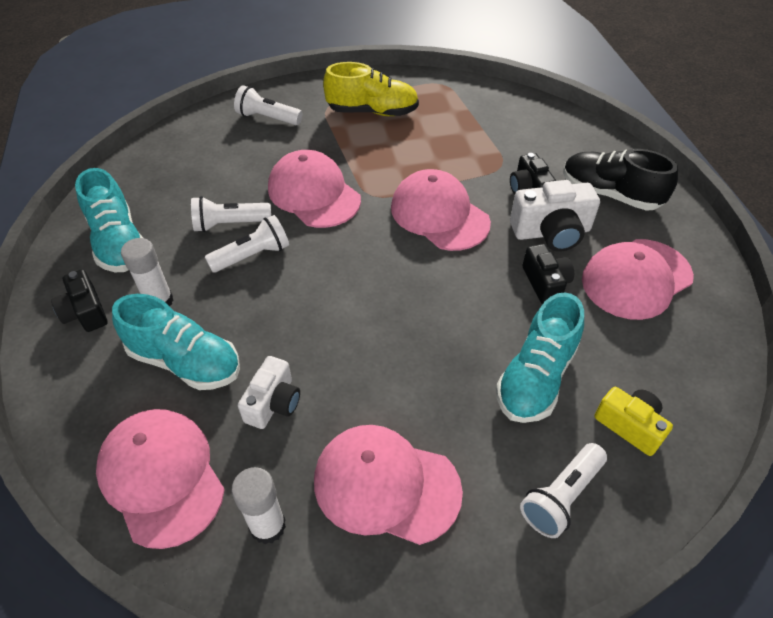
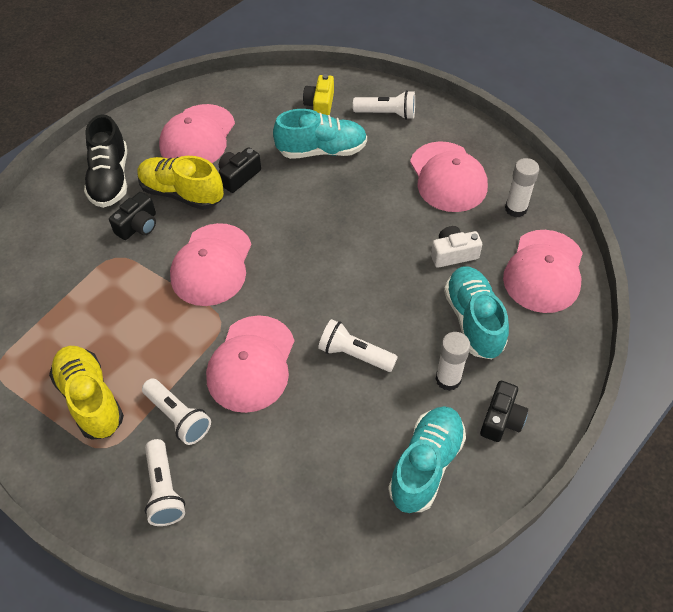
camera: 125 degrees left, 5 degrees up
(230, 224) = (336, 398): white flashlight -> white flashlight (178, 417)
(551, 232) = (182, 193): white camera -> yellow shoe
(636, 279) = (197, 137): pink cap -> pink cap turned 90 degrees clockwise

